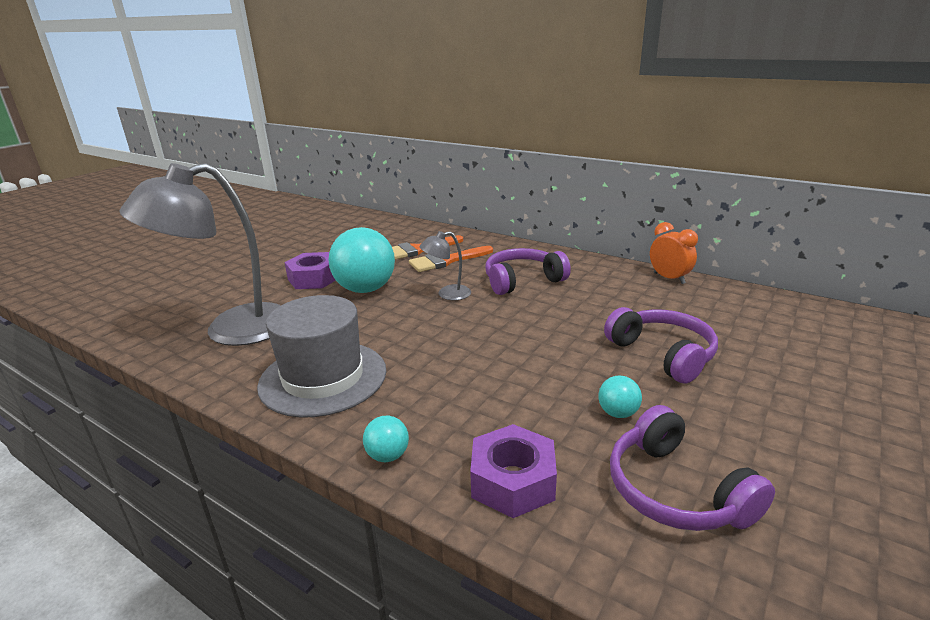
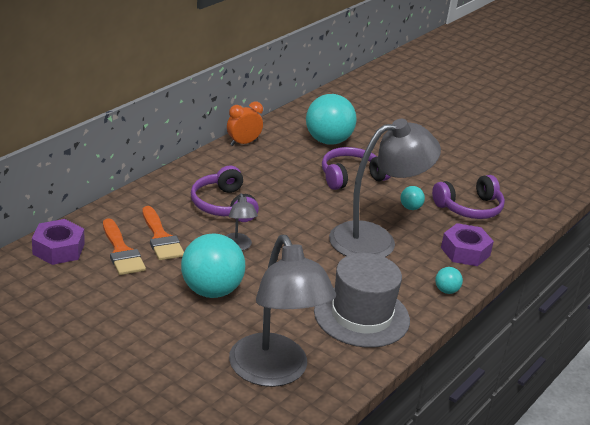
camera: 90 degrees left, 5 degrees up
(314, 278) = (172, 324): purple nut -> purple nut (58, 249)
(504, 381) = (375, 239): none -> grey lamp
(748, 330) = (328, 141): none -> turquoise ball

